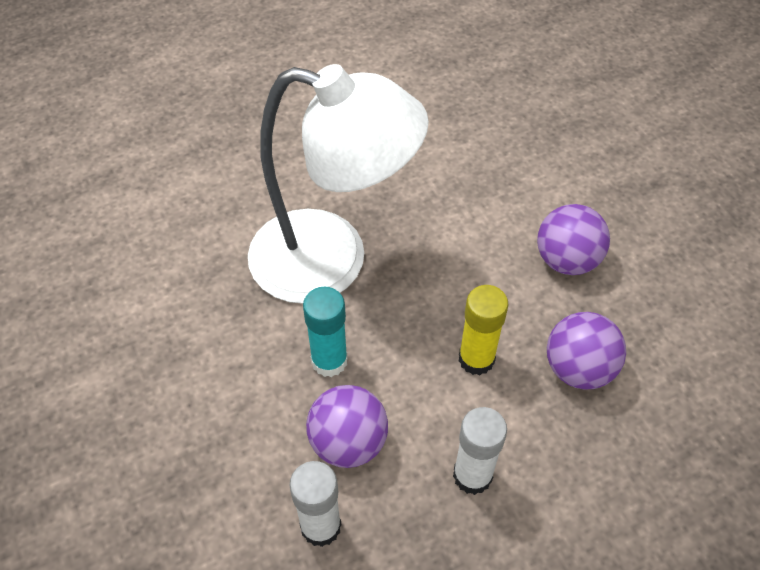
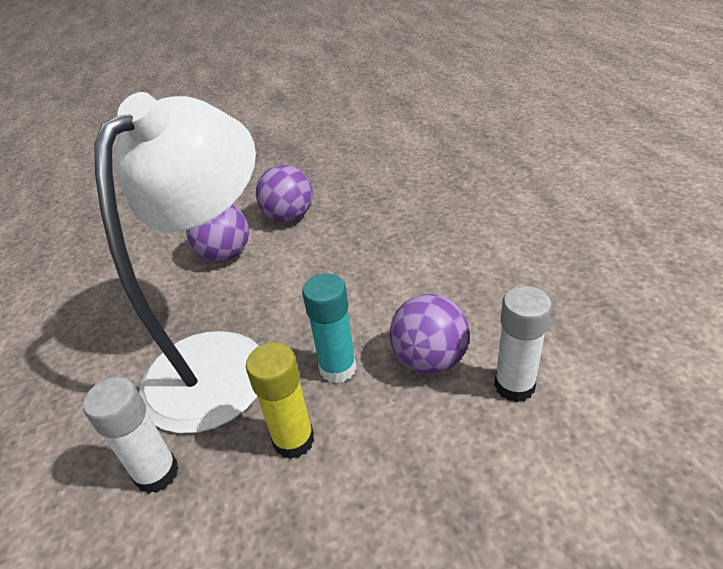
camera: 75 degrees left, 15 degrees down
(472, 475) = (468, 284): white glue stick -> white glue stick (157, 473)
(476, 359) = (363, 272): yellow glue stick -> yellow glue stick (293, 440)
(578, 369) = (385, 222): purple ball -> purple ball (225, 255)

